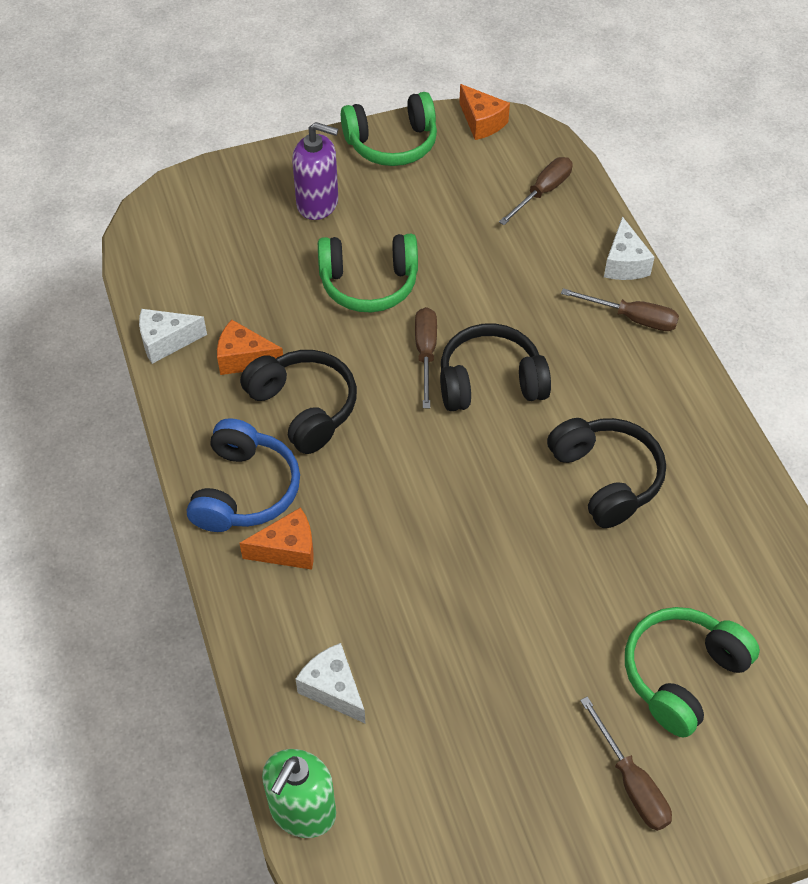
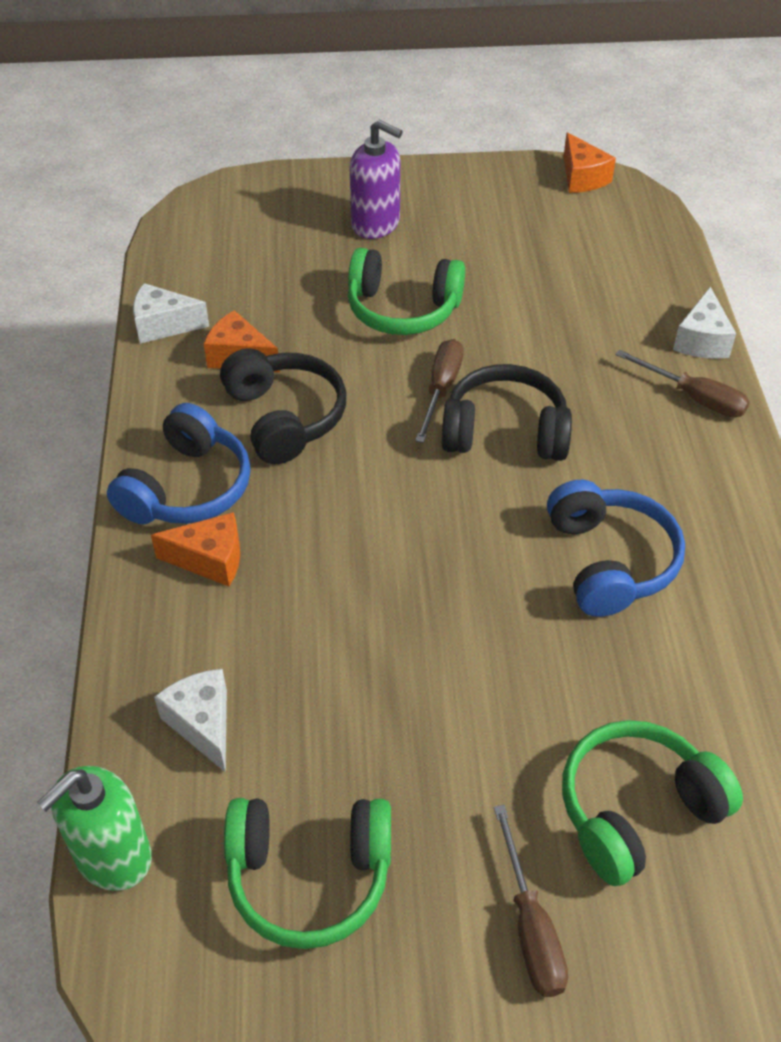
camera: 15 degrees right, 5 degrees down
(392, 143) = (476, 181): green headphones -> green headphones (309, 875)
(542, 192) = (628, 254): brown screwdriver -> none
(605, 478) = (609, 561): black headphones -> blue headphones

